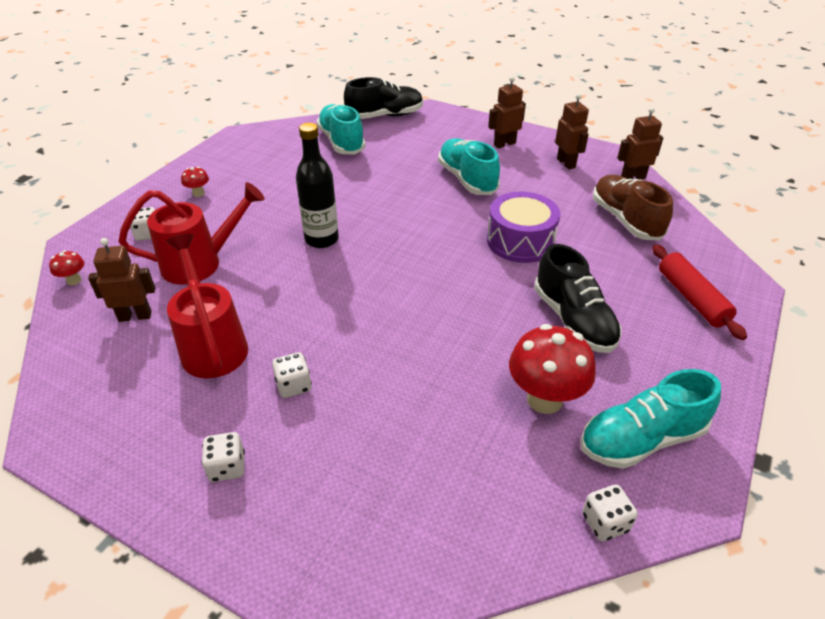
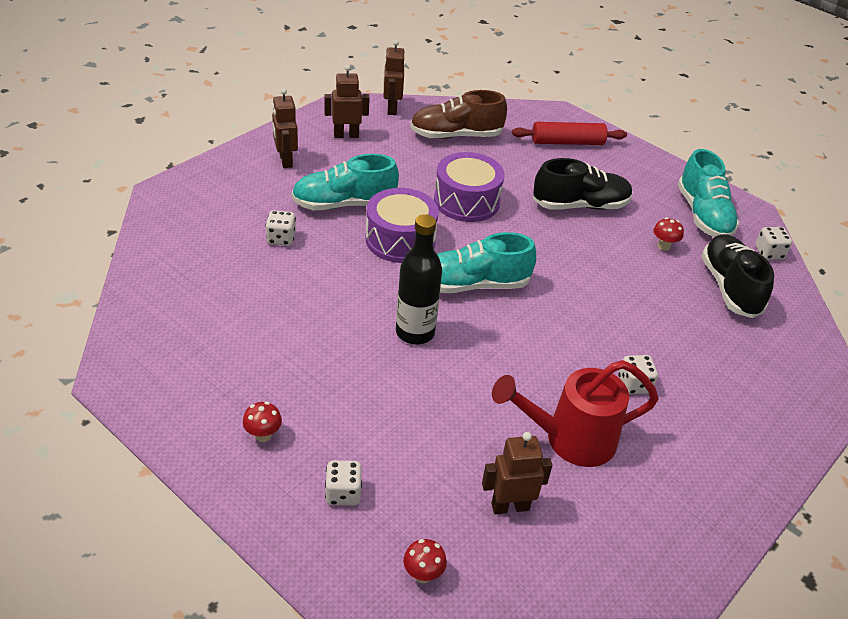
camera: 80 degrees left, 0 degrees up
(135, 316) = (510, 506): brown robot -> brown robot turned 75 degrees clockwise
(200, 263) = (426, 442): red watering can -> none
(227, 467) = (723, 439): white dice -> white dice (281, 238)
(341, 142) = (202, 280): turquoise shoe -> turquoise shoe (474, 285)
(385, 116) = (157, 230): black shoe -> black shoe (730, 287)
(437, 214) = (400, 240): none -> purple drum
(544, 399) = (664, 246): red mushroom -> red mushroom, size x0.46

